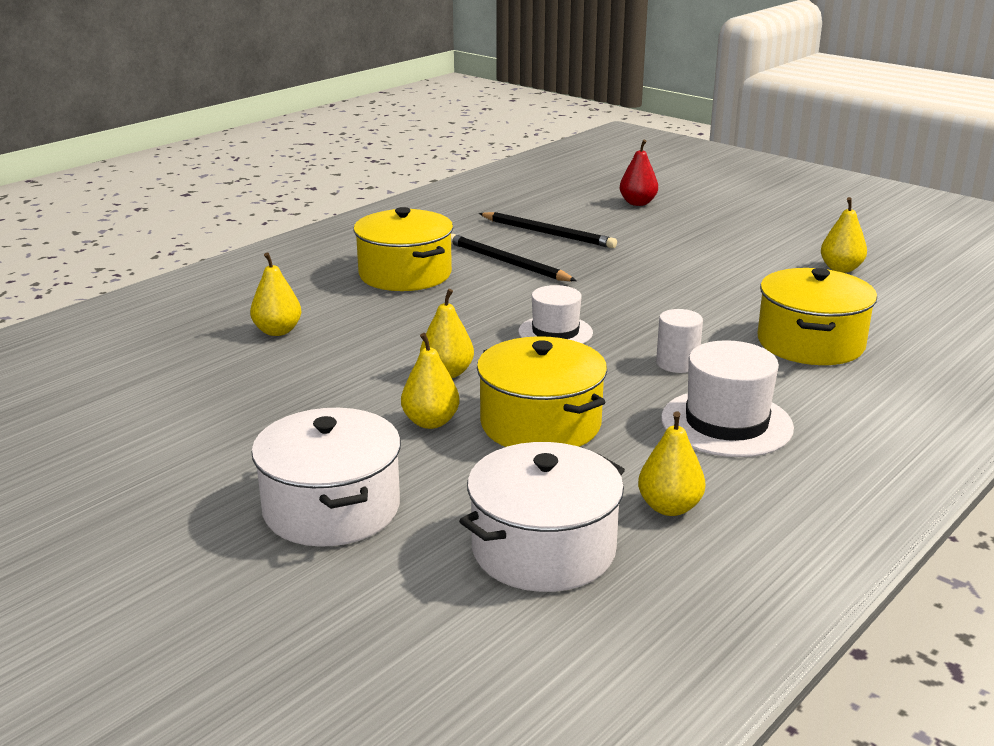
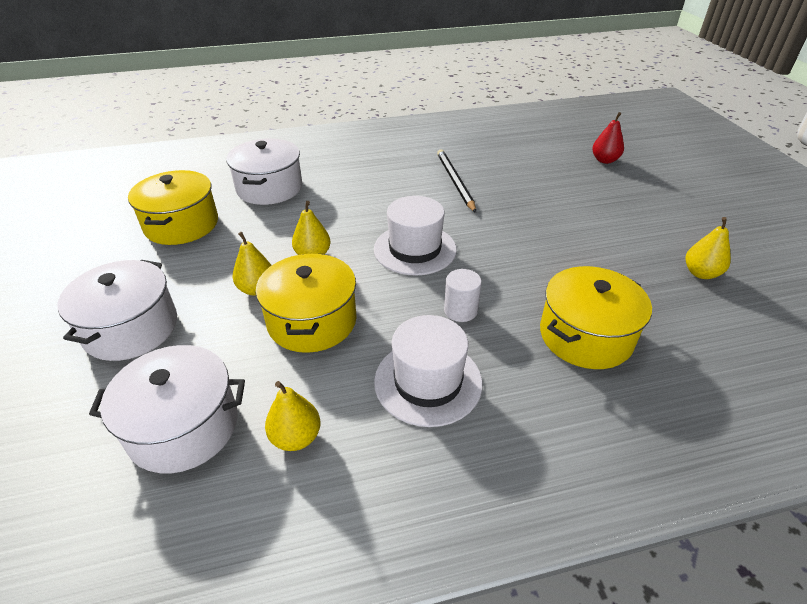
camera: 35 degrees right, 15 degrees up
(277, 331) = (269, 188): yellow pear -> white pot
(405, 274) = (385, 171): yellow pot -> yellow pot (182, 225)
(548, 233) = (510, 167): black pencil -> none
(555, 332) = (415, 249): white hat -> white hat, size x1.50

